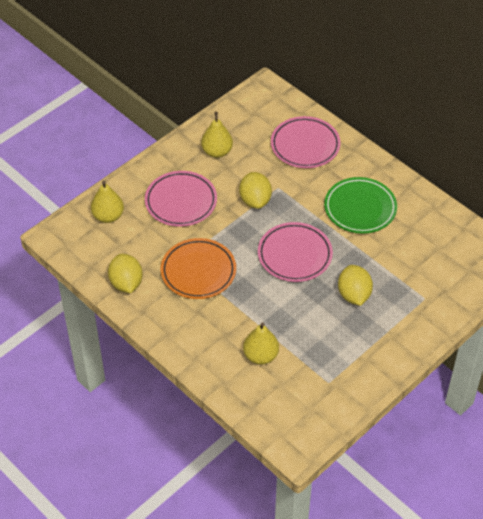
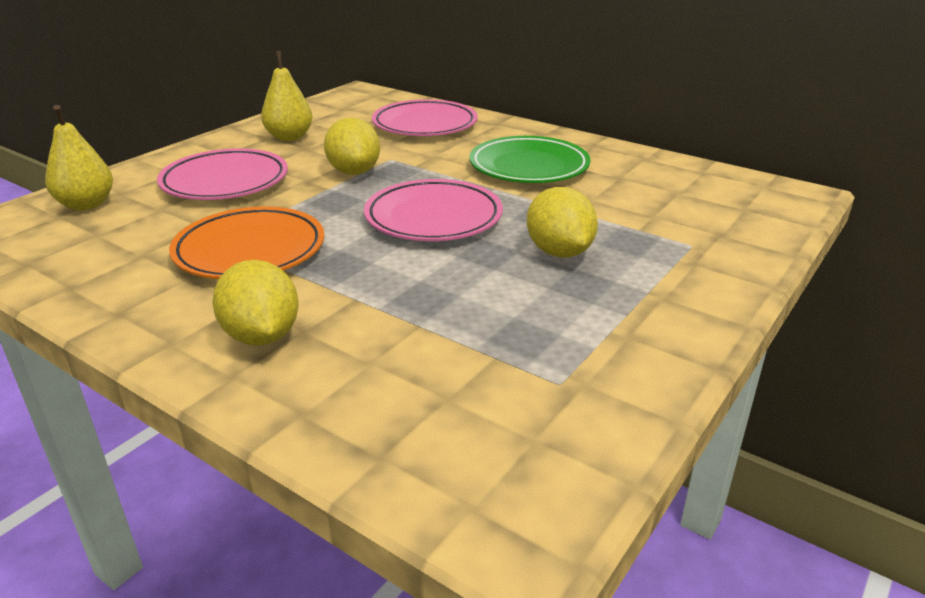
camera: 10 degrees left, 20 degrees down
(126, 283) = (94, 277): yellow lemon -> yellow lemon (261, 336)
(260, 356) = (389, 355): yellow pear -> none

